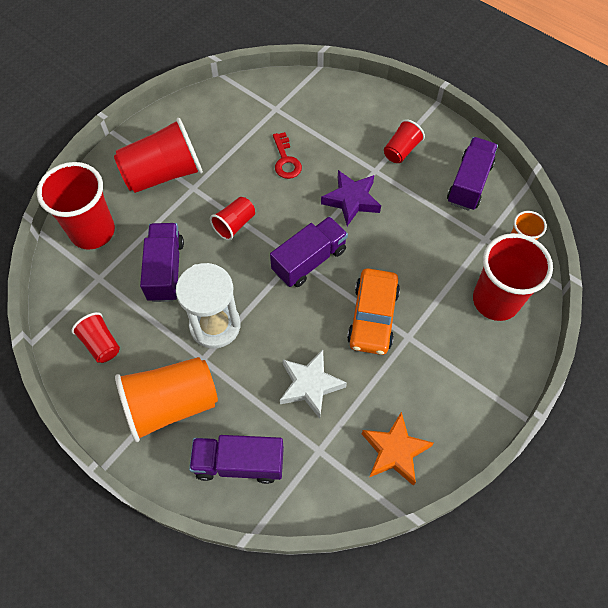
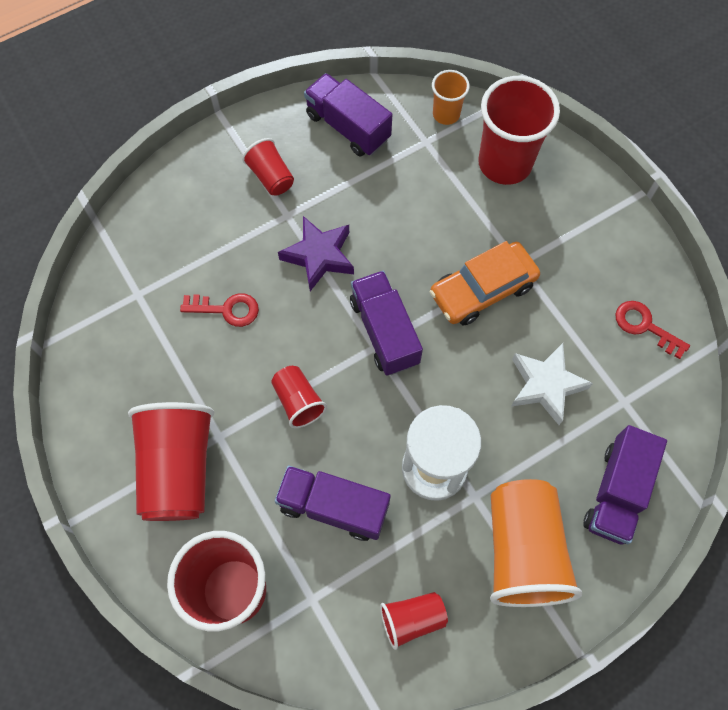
camera: 70 degrees left, 5 degrees up
(373, 316) = (482, 290): orange car -> orange car turned 120 degrees clockwise
(395, 451) = (645, 326): orange star -> red key

